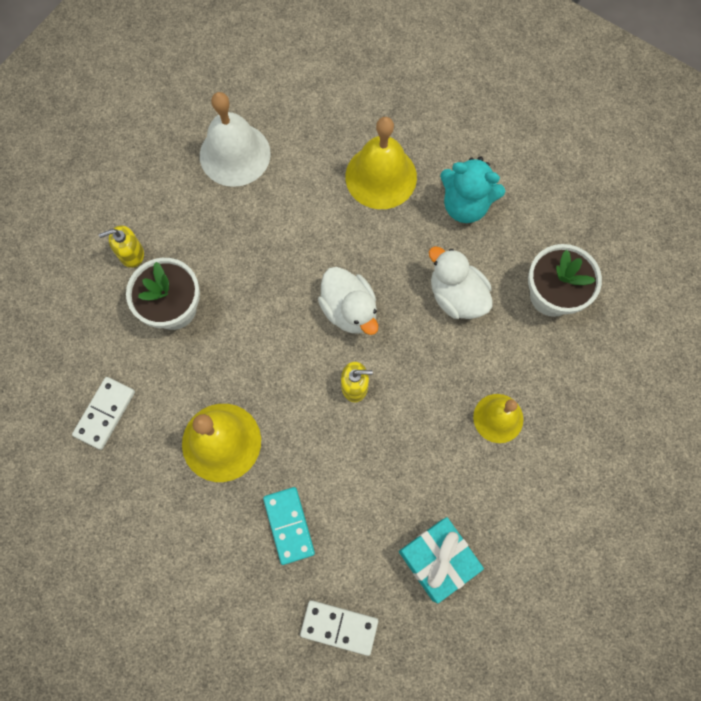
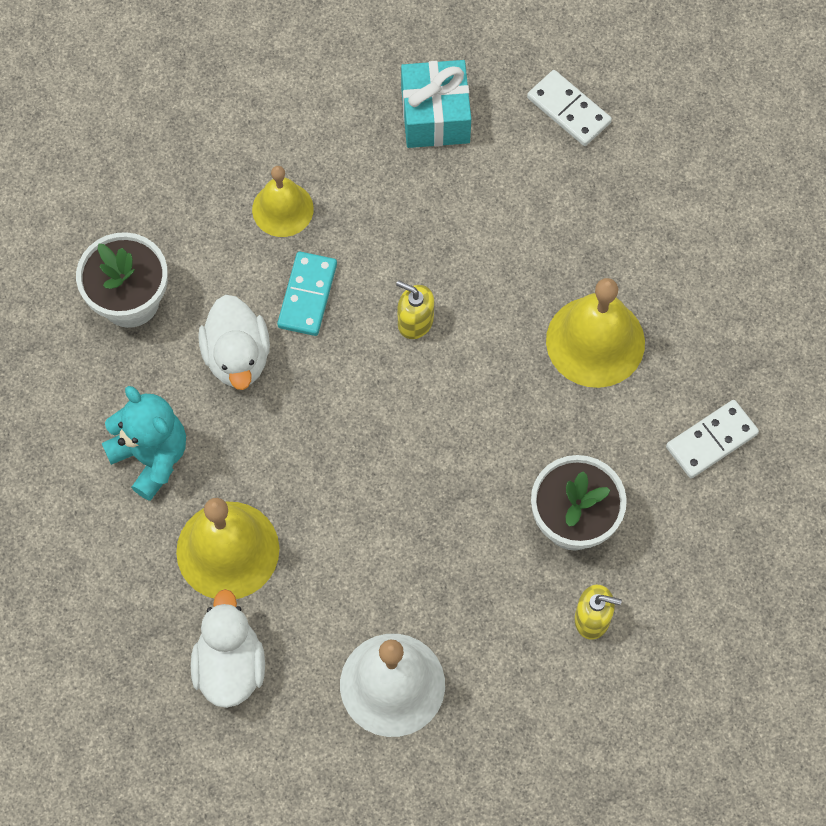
camera: 150 degrees left, 5 degrees down
(289, 525) = (567, 223): turquoise domino -> turquoise domino (307, 295)
(349, 310) = (369, 407): white duck -> white duck (230, 666)

